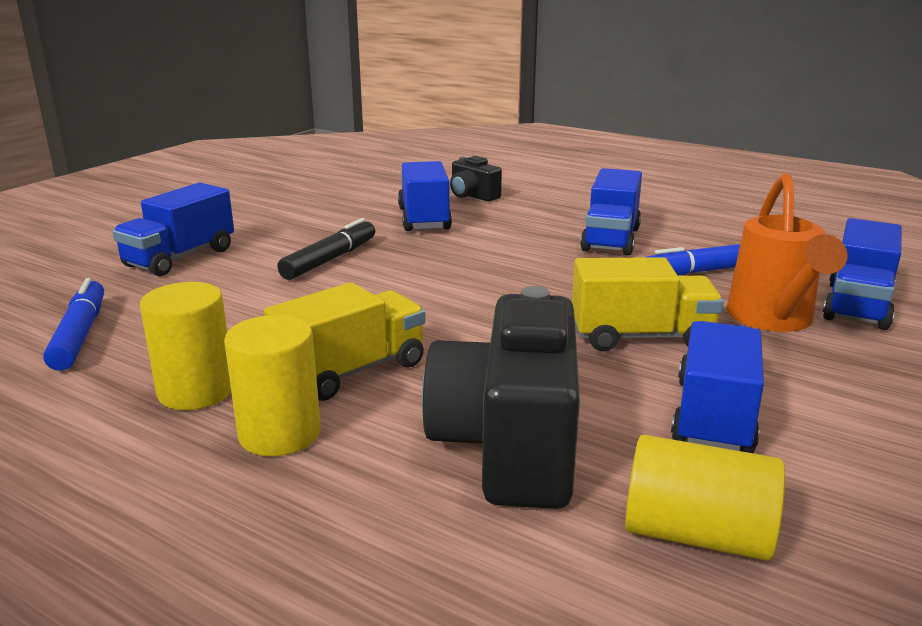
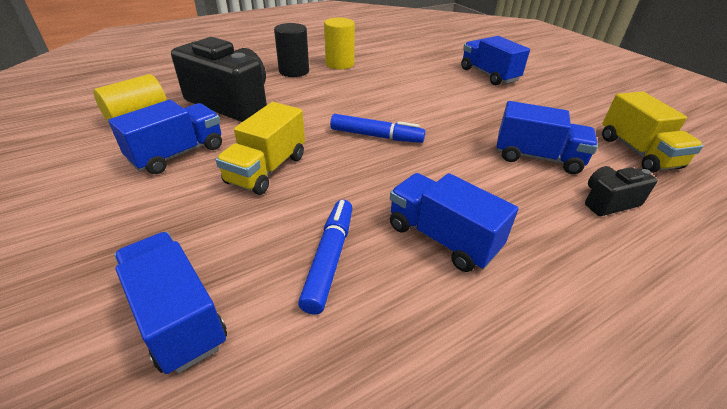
camera: 115 degrees right, 15 degrees up
(80, 335) = (408, 52): blue marker -> blue marker (376, 136)
(279, 434) = (294, 71): yellow cylinder -> black cylinder
(330, 260) = (463, 108): black marker -> none
(351, 371) = (323, 89): yellow truck -> yellow truck (638, 152)
(713, 416) = (178, 154): blue truck -> blue truck turned 90 degrees counterclockwise
(773, 320) = (221, 240): orange watering can -> none

